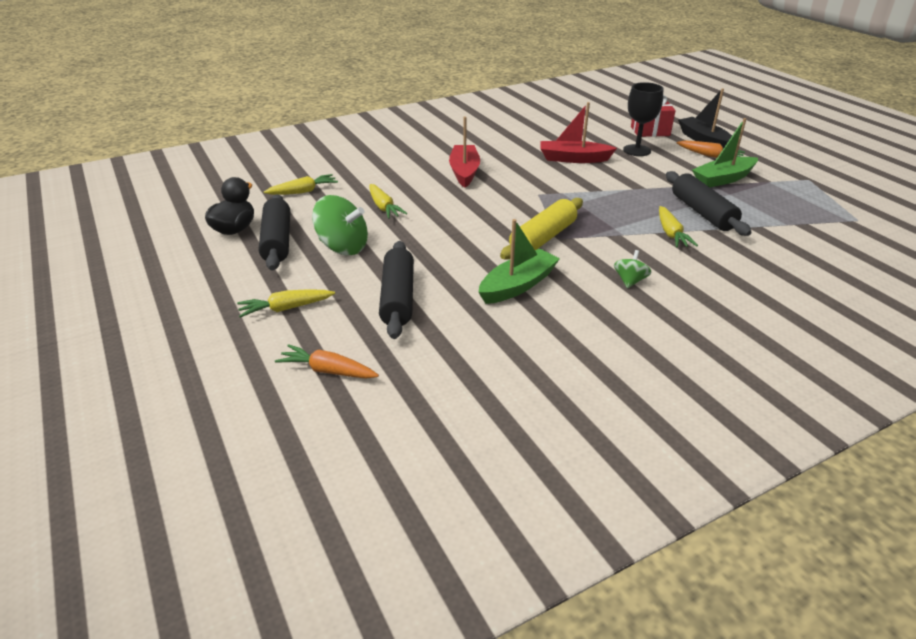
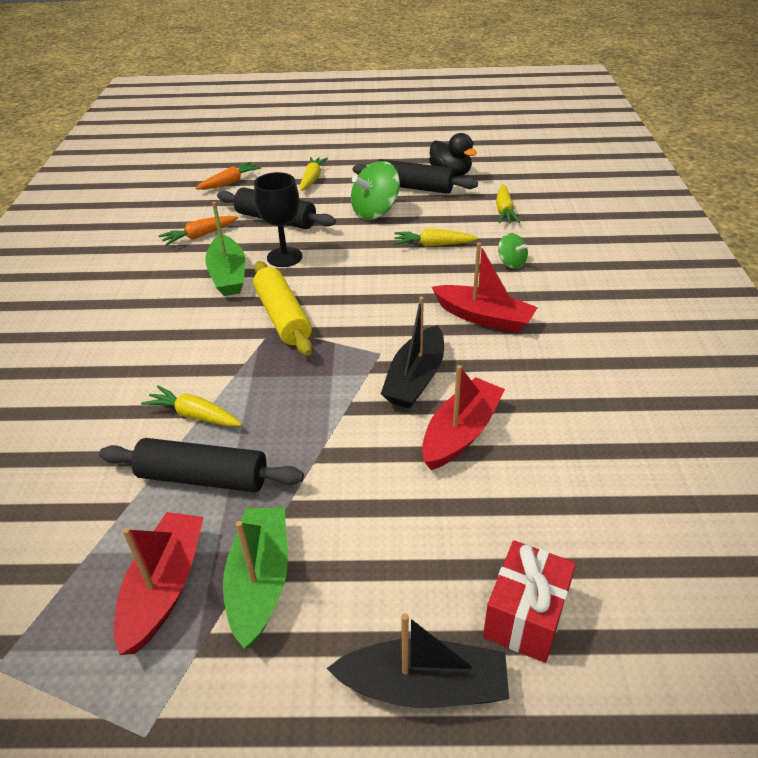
camera: 120 degrees right, 5 degrees up
(547, 178) = (415, 378): none -> black boat
(630, 281) = (160, 338): green spinning top -> green spinning top (511, 263)
(637, 150) = (445, 532): black goblet -> black goblet (284, 257)
(709, 155) = (354, 636): orange carrot -> orange carrot (200, 236)
(764, 198) = (164, 588): none -> red boat

